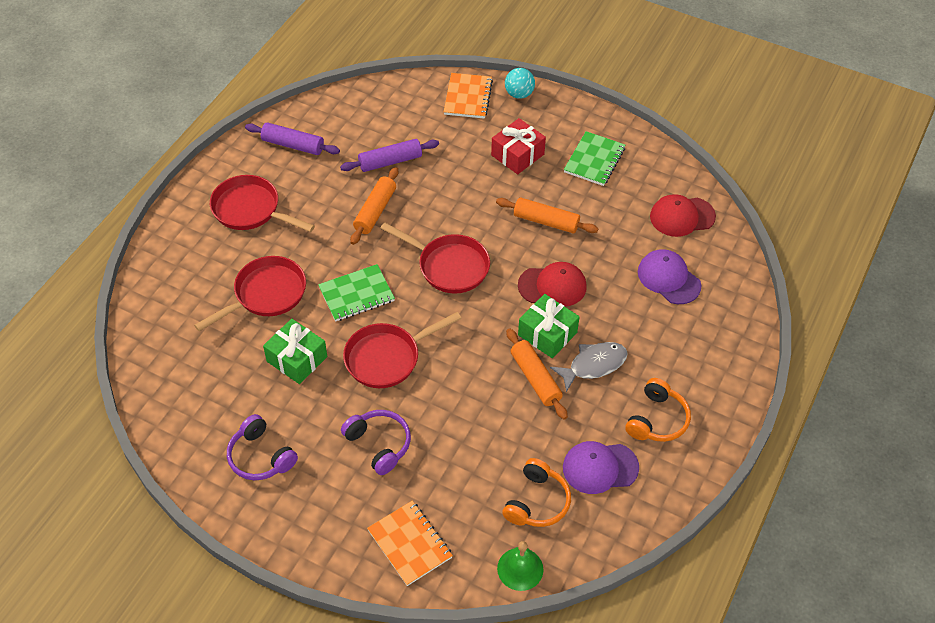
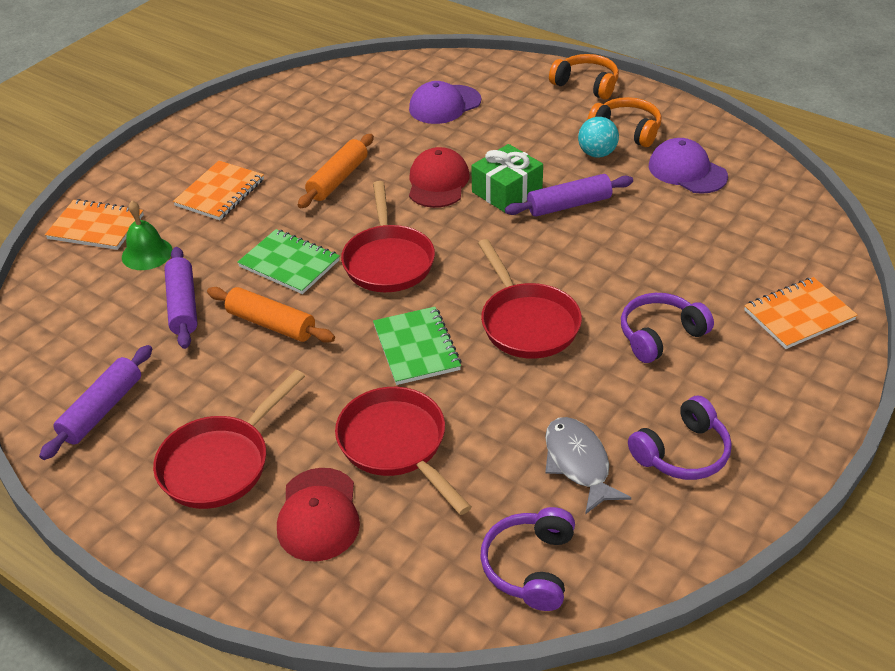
camera: 80 degrees left, 10 degrees down
(168, 373) = (530, 566): none -> purple headphones
(297, 359) = (519, 412): green gift -> none
(449, 266) = (388, 261): red pan -> red pan turned 135 degrees clockwise
(517, 155) = (220, 193): red gift -> orange notebook
(519, 94) = (114, 184): turquoise ball -> turquoise ball (597, 153)
(520, 569) = (817, 234): green bell -> green bell (147, 253)
(535, 378) = (569, 205): orange rolling pin -> purple rolling pin
(537, 502) = (732, 216): orange headphones -> orange headphones (586, 85)
(593, 365) = (554, 163): grey fish -> grey fish (578, 463)
(594, 160) = (254, 136): green notebook -> green notebook (289, 264)
(600, 468) = (687, 171): purple cap -> purple cap turned 135 degrees clockwise
(682, 216) = (361, 88): red cap -> red cap (318, 515)

